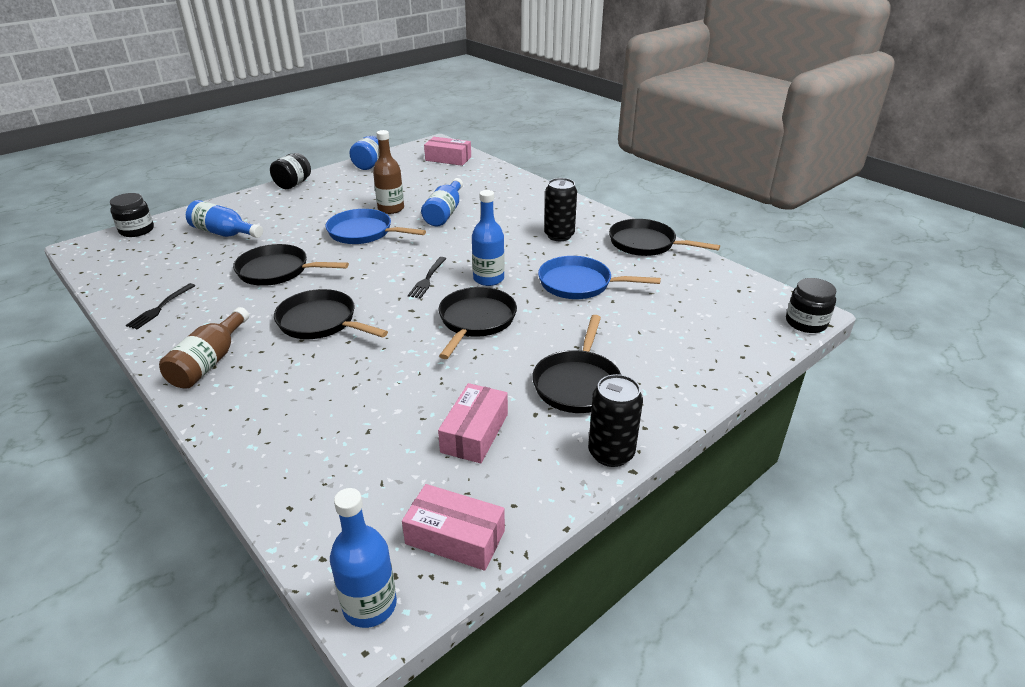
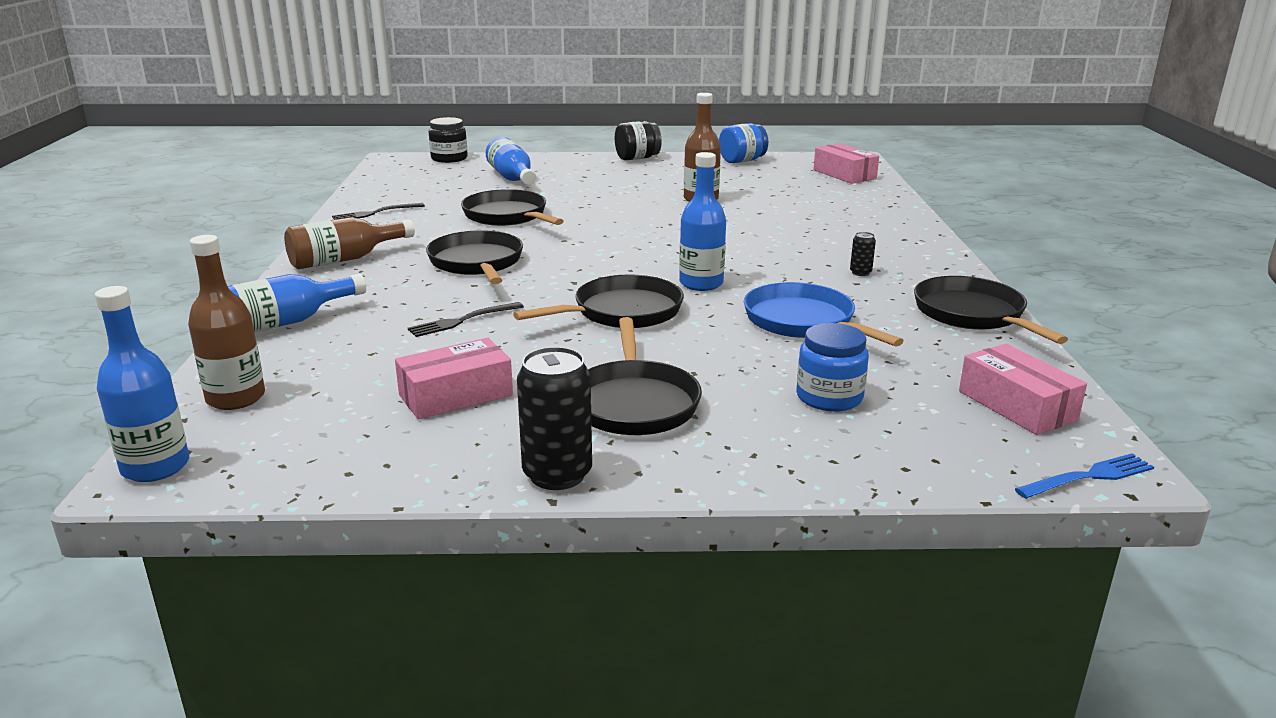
camera: 40 degrees right, 10 degrees down
(331, 520) = (236, 398): none -> brown bottle
(364, 232) = (638, 210): blue pan -> none
(427, 279) = (635, 264): black fork -> black fork (462, 321)
(445, 213) = (754, 217): blue bottle -> blue bottle (284, 323)
(455, 537) = (296, 460): pink box -> pink box (1017, 405)
(559, 235) = (860, 273): black can -> black can, size x0.47
(577, 383) = (634, 403): black pan -> black pan turned 60 degrees counterclockwise
(658, 330) = (829, 397): none -> blue jar
(806, 323) = (1089, 476): black jar -> blue fork

